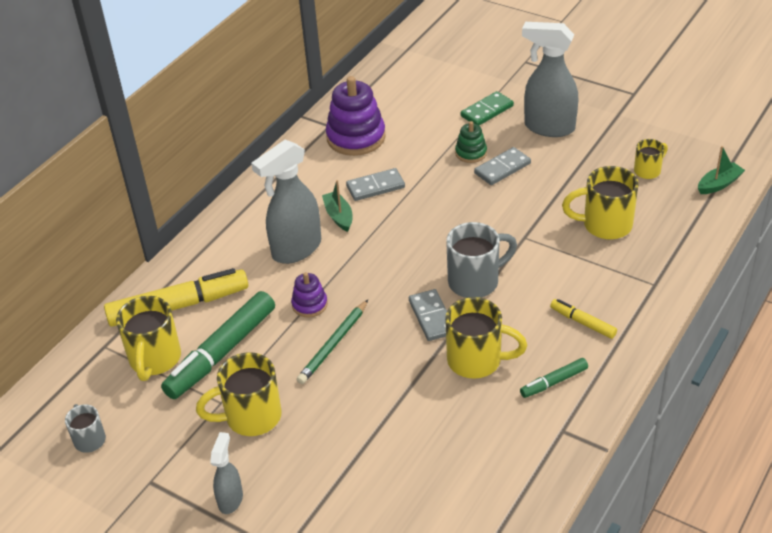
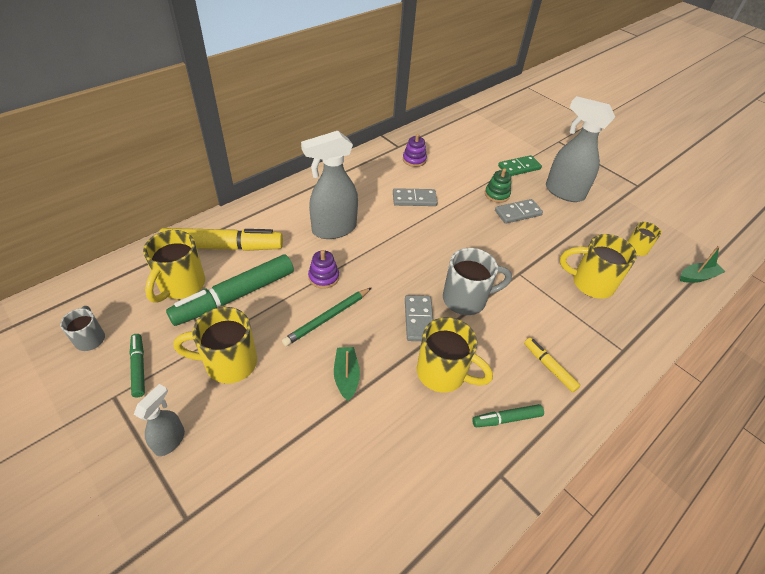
camera: 10 degrees right, 5 degrees up
(159, 449) = (139, 367): none -> green marker
(339, 216) = (377, 213): green boat -> green boat (346, 376)
(356, 137) = (414, 160): purple stacking toy -> purple stacking toy, size x0.52

